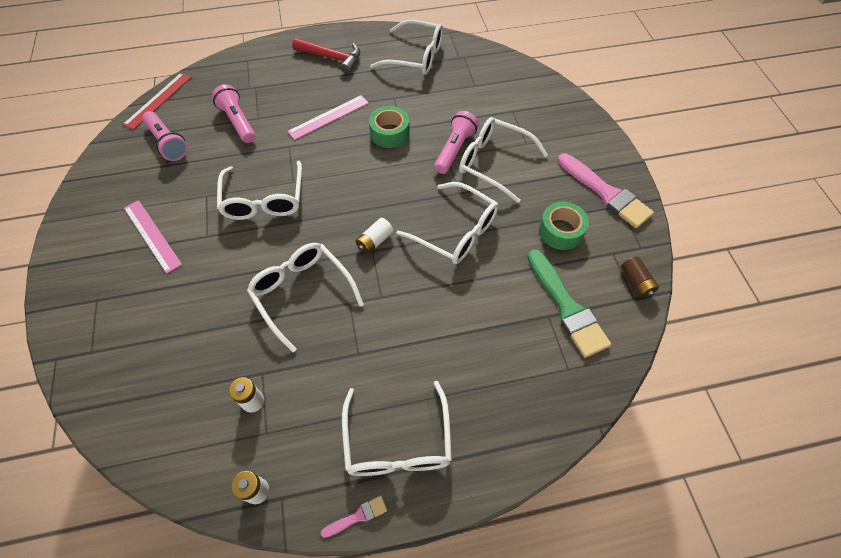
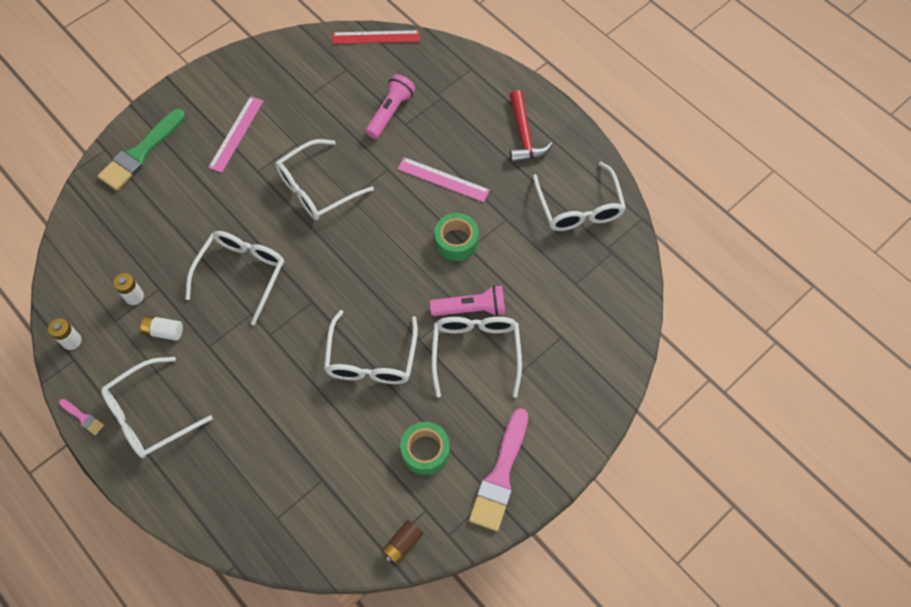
camera: 60 degrees right, 5 degrees up
(167, 143) = (333, 78): pink flashlight -> none
(374, 241) = (322, 298): white battery -> white battery (164, 331)
(567, 307) = (340, 492): green brush -> green brush (140, 153)

